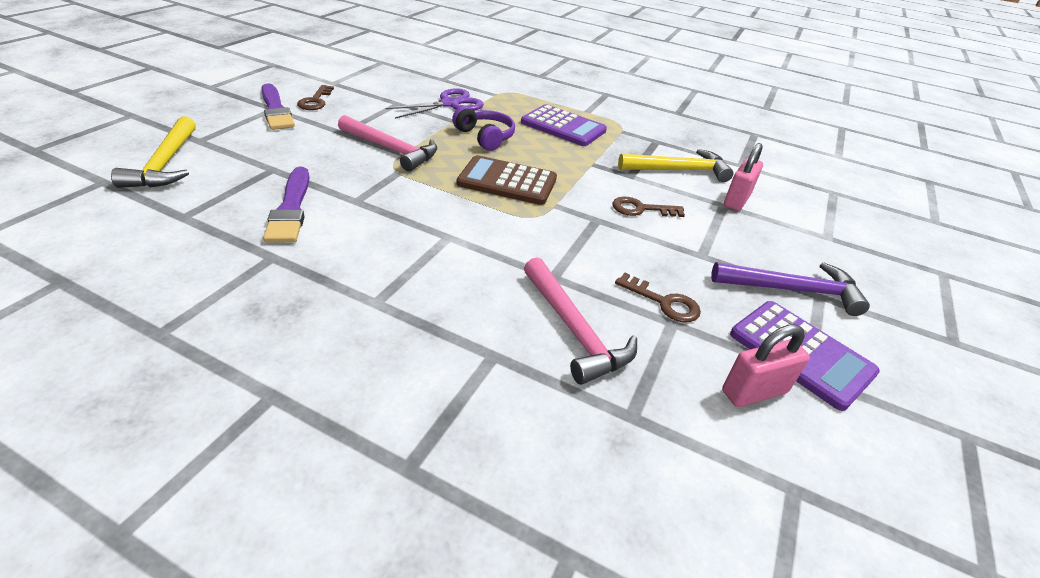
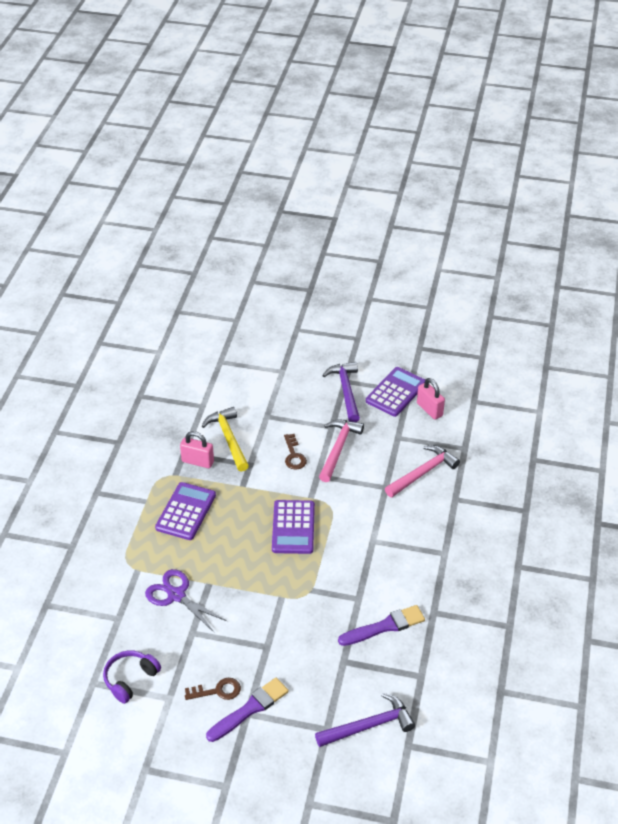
camera: 100 degrees left, 5 degrees up
(165, 164) = (369, 726): yellow hammer -> purple hammer
(391, 150) = (280, 605): pink hammer -> pink hammer (338, 448)
(485, 137) = (230, 555): purple headphones -> purple headphones (130, 679)
(507, 181) = (293, 527): brown calculator -> purple calculator
(663, 302) = (383, 441): brown key -> none
(736, 200) = (257, 409): pink padlock -> pink padlock (197, 461)

